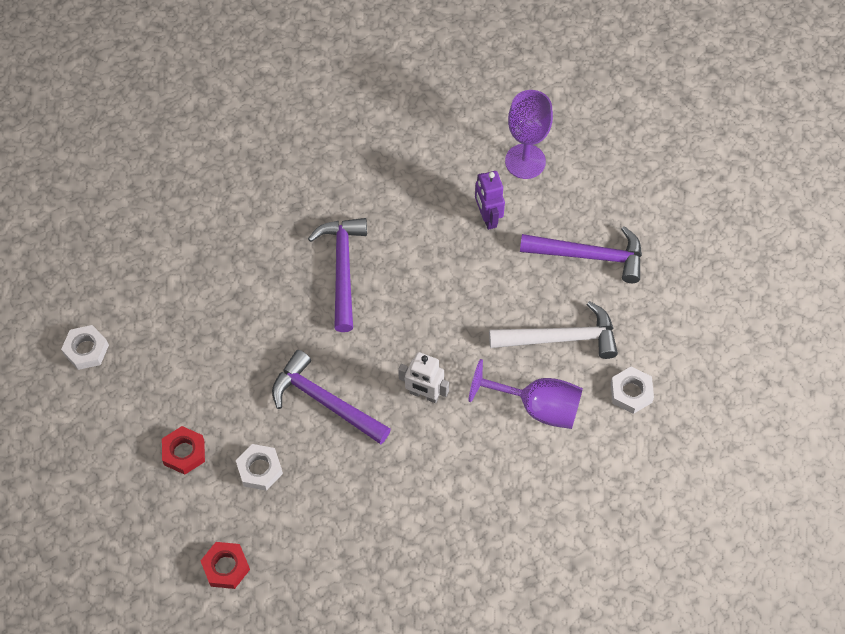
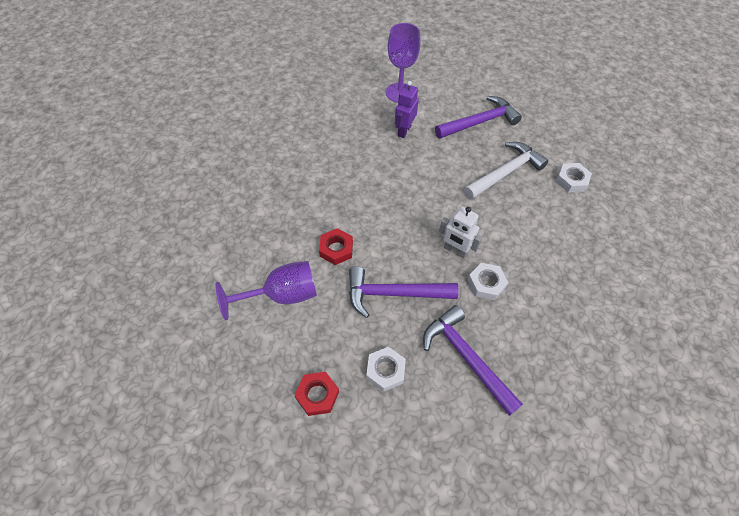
camera: 35 degrees left, 5 degrees down
(86, 350) = (180, 364): white nut -> white nut (486, 284)
(226, 567) = (419, 467): red nut -> red nut (336, 249)
(342, 269) = (337, 204): purple hammer -> purple hammer (466, 358)
(424, 394) = (455, 250): white robot -> white robot turned 45 degrees clockwise
(487, 217) = (404, 130): purple robot -> purple robot turned 75 degrees clockwise
(537, 407) = (529, 218): purple goblet -> purple goblet (282, 295)

